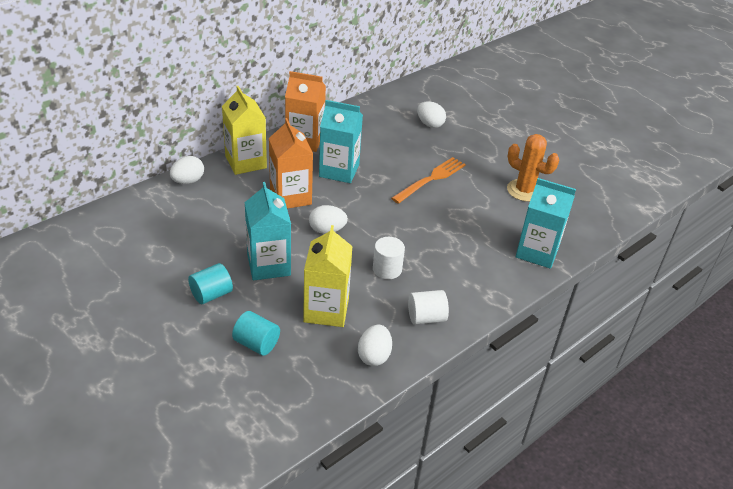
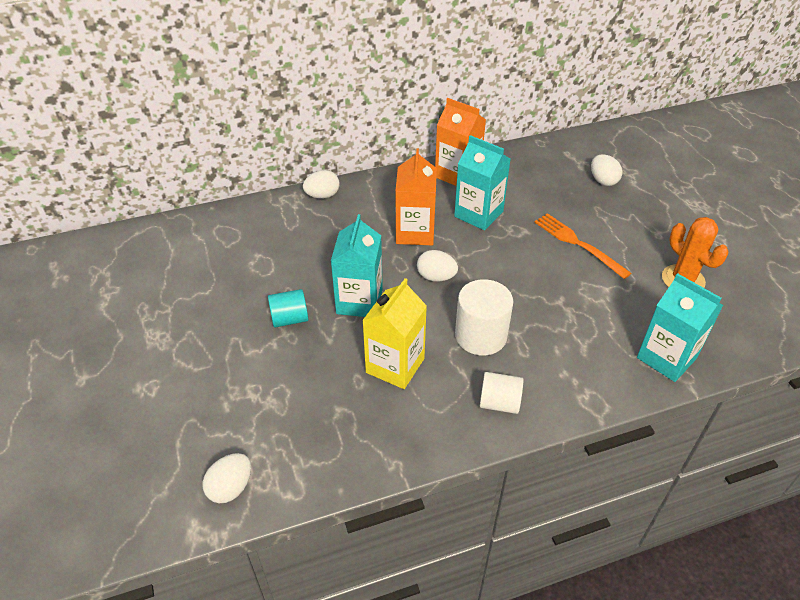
camera: 25 degrees right, 5 degrees up
(246, 162) = (387, 186): yellow carton -> none
(256, 343) = (308, 383): turquoise cylinder -> none
(374, 356) = (422, 431): white egg -> white egg (231, 487)
(387, 269) = (481, 336): white cylinder -> white cylinder, size x1.57
(431, 179) = (577, 243): orange fork -> orange fork turned 105 degrees counterclockwise

